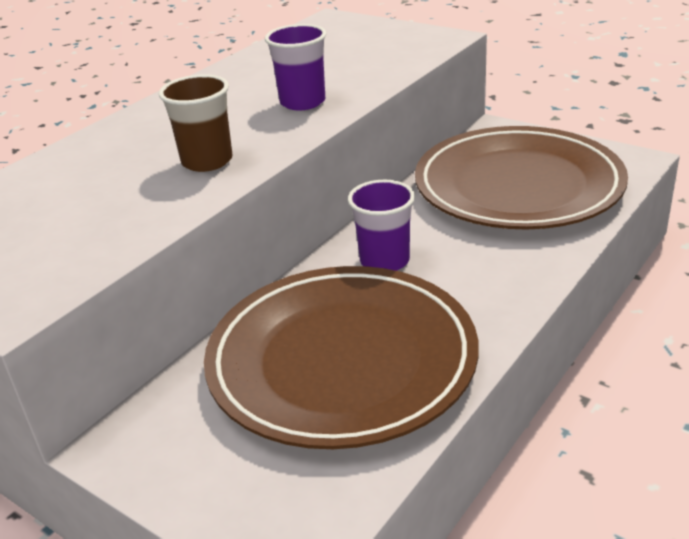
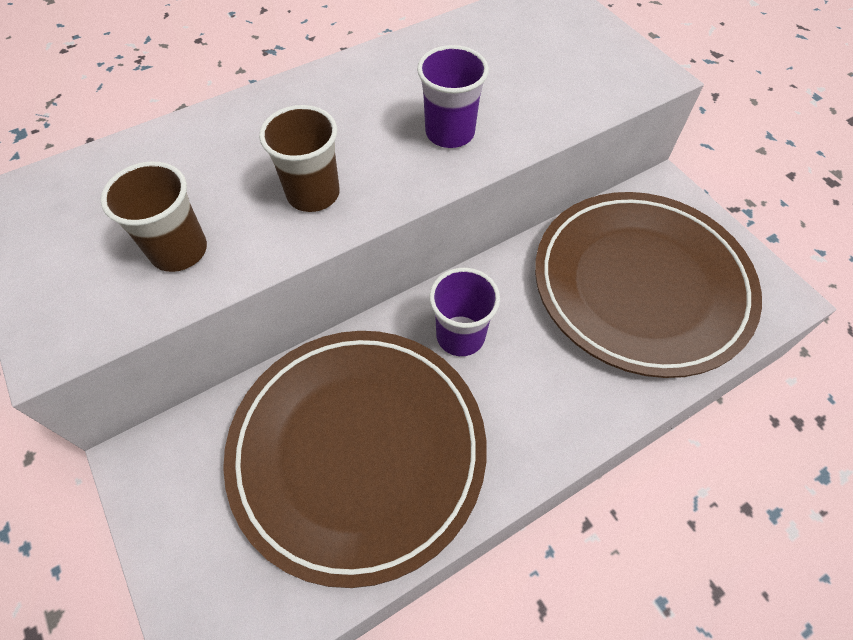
camera: 20 degrees right, 25 degrees up
(103, 223) = (179, 251): none -> brown cup

